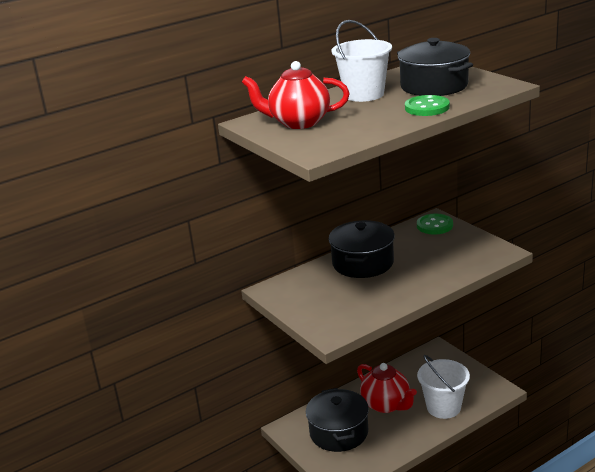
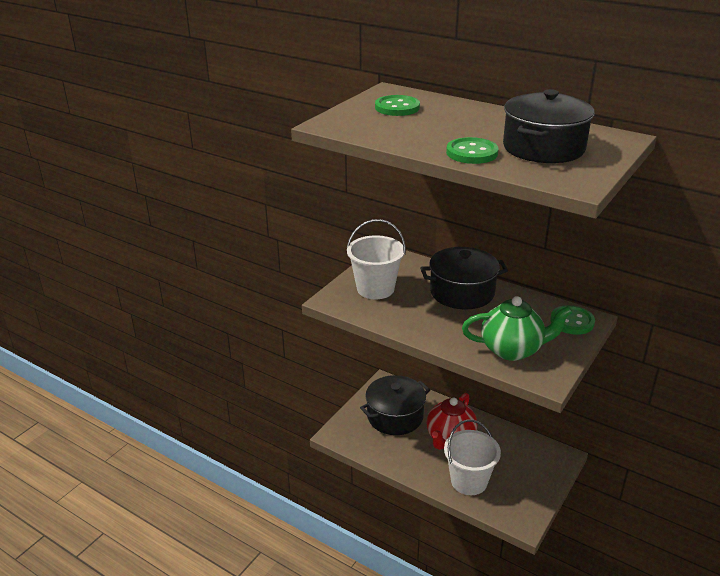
camera: 65 degrees right, 5 degrees up
(299, 122) = (397, 107): red teapot -> green button
(364, 94) = (491, 121): white bucket -> white bucket (375, 289)
(459, 258) = (512, 350): none -> green teapot

